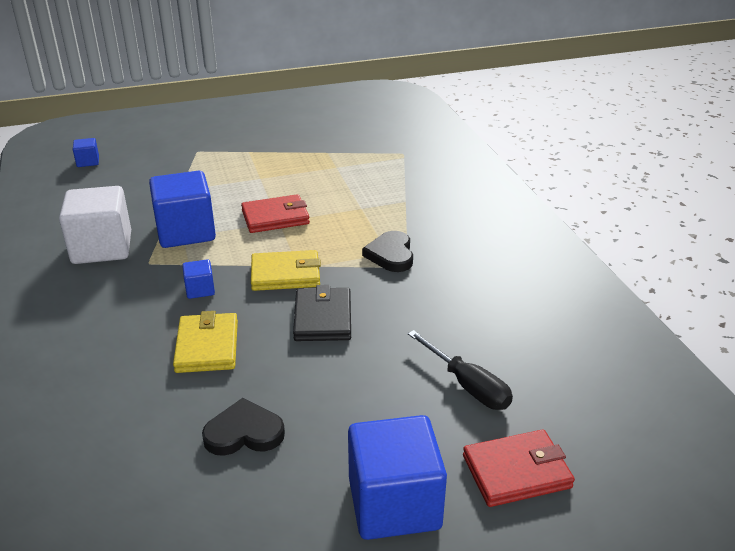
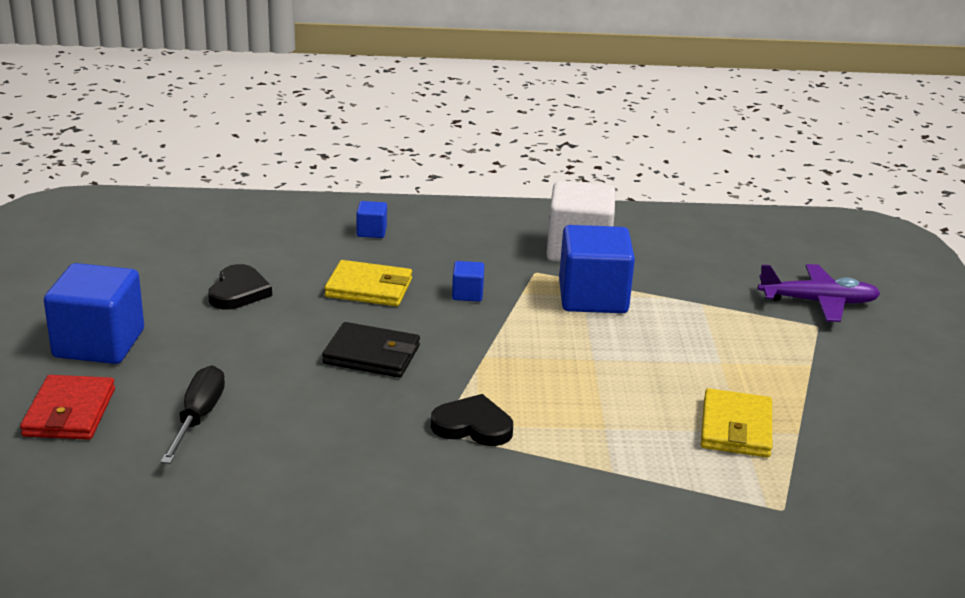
camera: 105 degrees right, 5 degrees down
(88, 162) = (795, 252): blue cube -> blue cube (371, 232)
(164, 152) = (818, 302): none -> purple plane
(275, 217) = (604, 358): red wallet -> none
(285, 274) = (469, 346): yellow wallet -> yellow wallet (736, 428)
(468, 386) = (198, 417): black screwdriver -> black screwdriver turned 120 degrees clockwise

